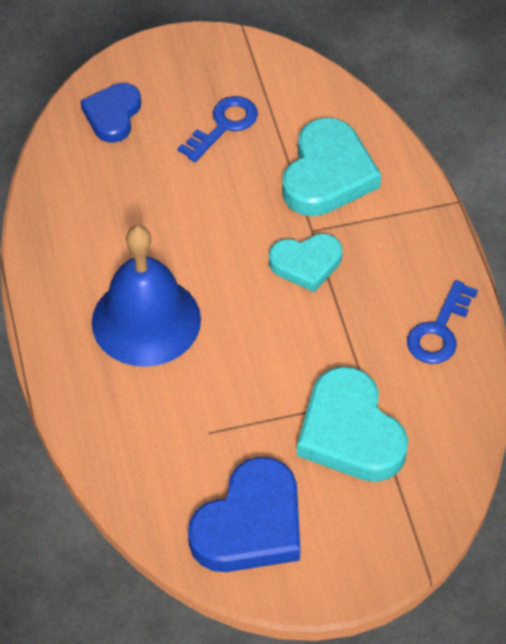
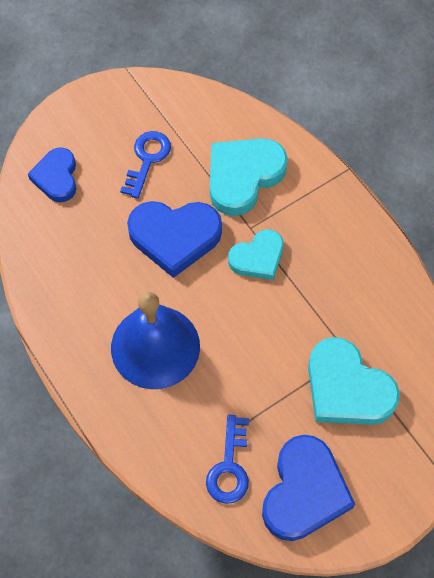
camera: 20 degrees left, 10 degrees up
(219, 214) = (174, 237): none -> blue heart
(327, 174) = (243, 177): turquoise heart -> turquoise heart turned 135 degrees counterclockwise
(439, 330) = (378, 281): blue key -> blue key (229, 466)

